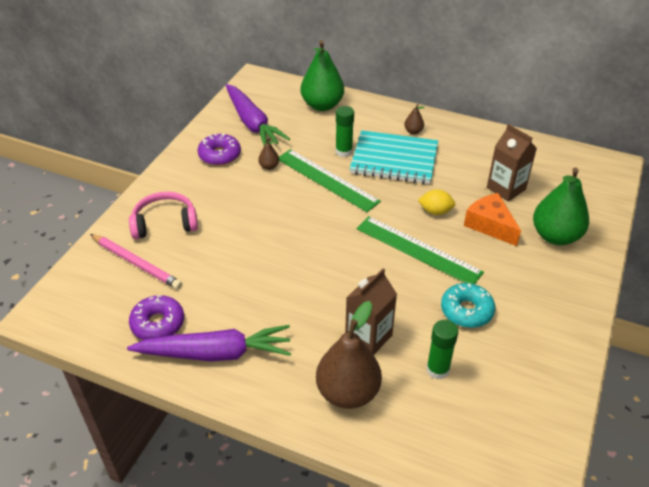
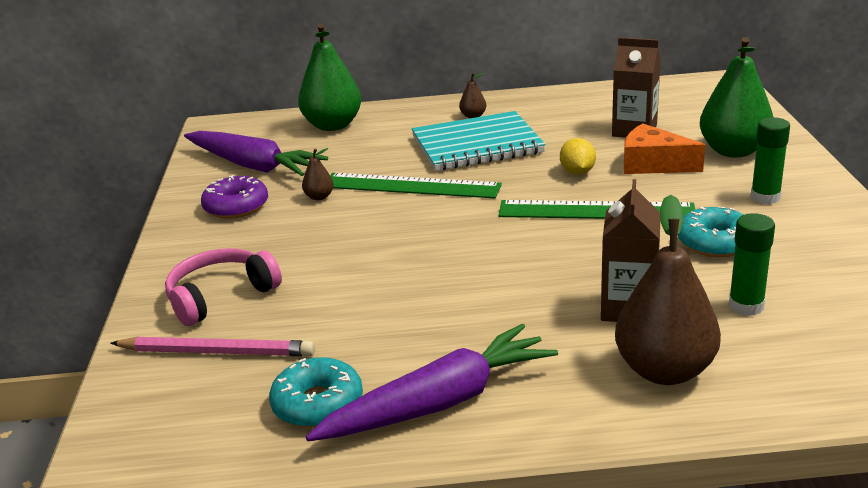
camera: 25 degrees left, 15 degrees down
(158, 324) = (318, 404): purple donut -> turquoise donut
(344, 151) = (405, 156): green glue stick -> green glue stick (765, 197)
(435, 211) = (577, 172): yellow lemon -> yellow lemon turned 75 degrees counterclockwise

